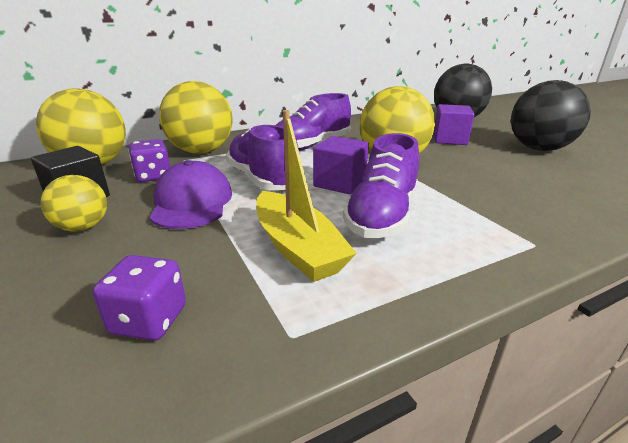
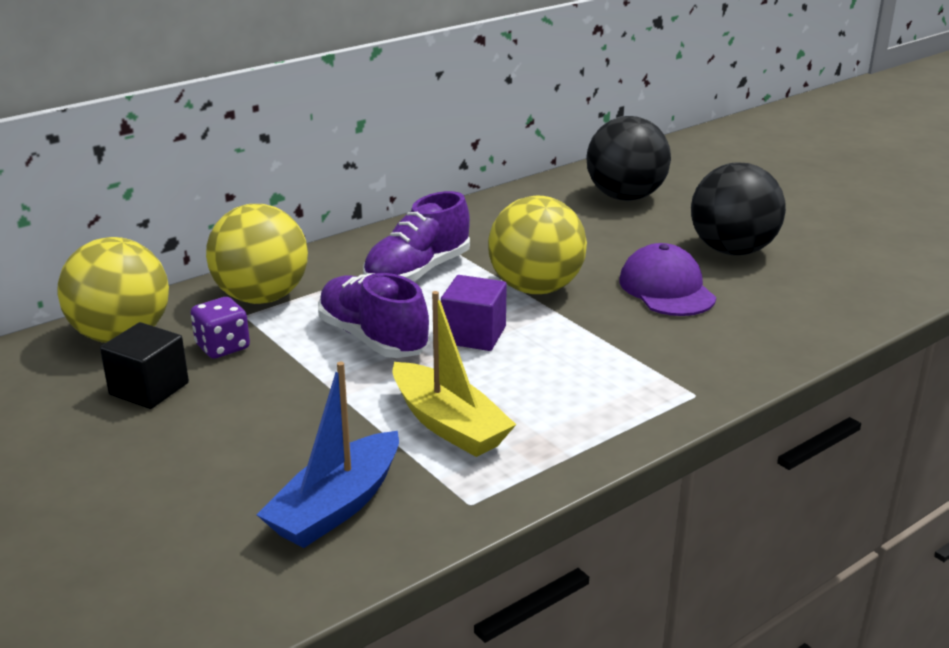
camera: 10 degrees left, 0 degrees up
(83, 227) = (192, 426): yellow ball -> none
(149, 320) = (336, 506): purple dice -> blue boat
(192, 202) = (300, 381): purple cap -> purple cap (666, 289)
(382, 216) = (533, 377): purple shoe -> none
(449, 139) = (613, 242): purple cube -> none

